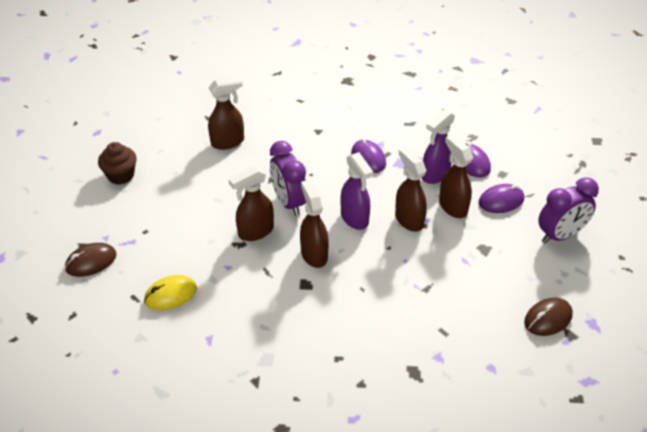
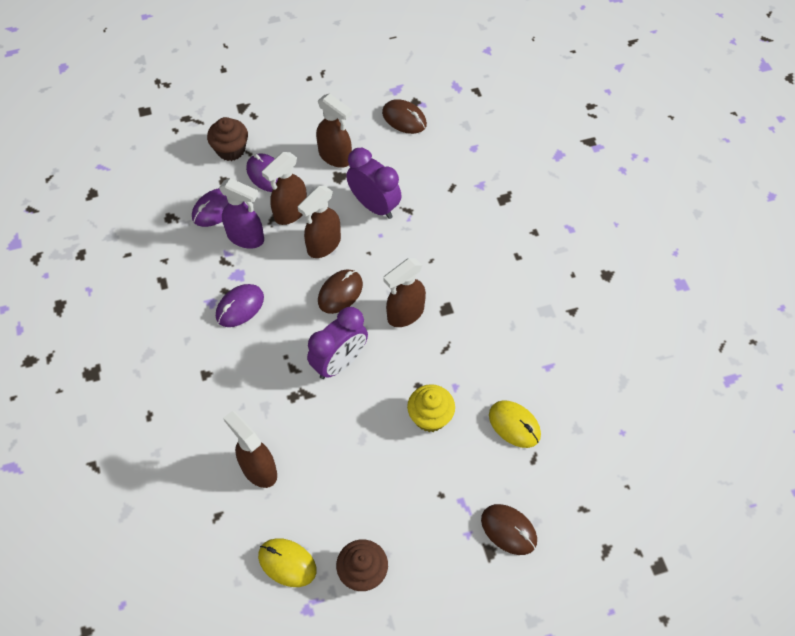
camera: 110 degrees left, 15 degrees up
(153, 142) = (287, 563): none -> yellow mouse
(211, 243) = (430, 417): none -> yellow cupcake
(255, 232) = (396, 379): brown spray bottle -> brown spray bottle (335, 157)
(355, 218) = (340, 293): purple spray bottle -> brown mouse
(537, 184) = (231, 150): none -> brown cupcake
(560, 235) = (298, 123): purple clock -> purple clock (374, 205)

